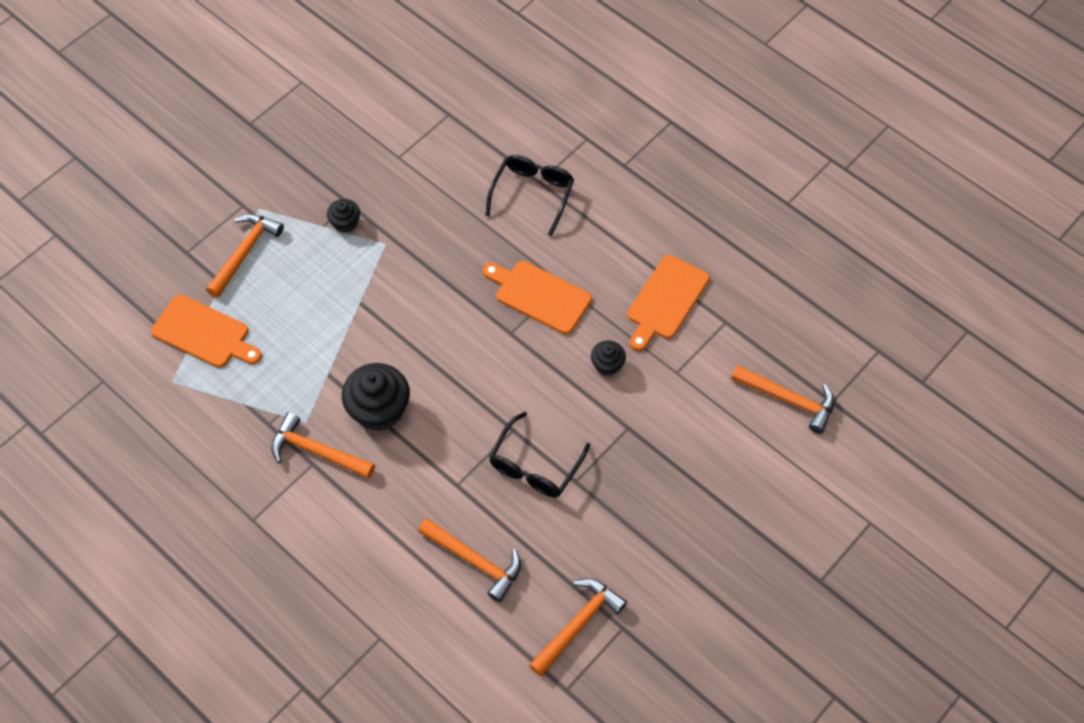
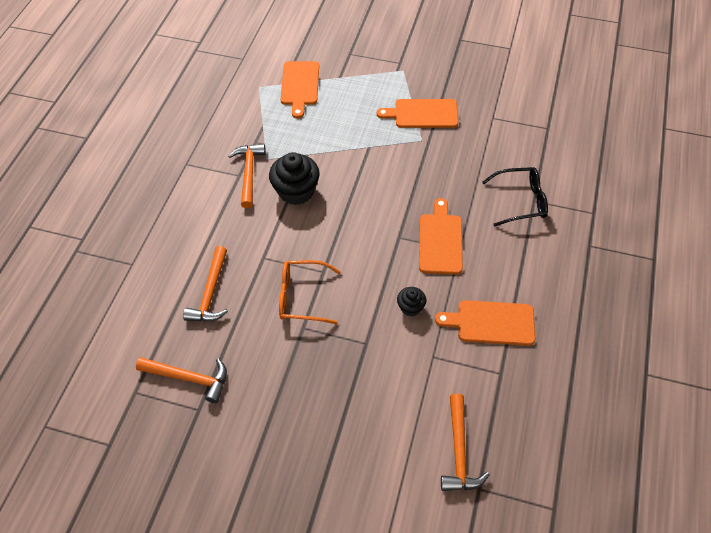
camera: 65 degrees right, 5 degrees down
(245, 252) = (367, 78): orange hammer -> none
(345, 223) = (423, 114): black cupcake -> orange cutting board
(535, 466) = (302, 297): black glasses -> orange glasses

